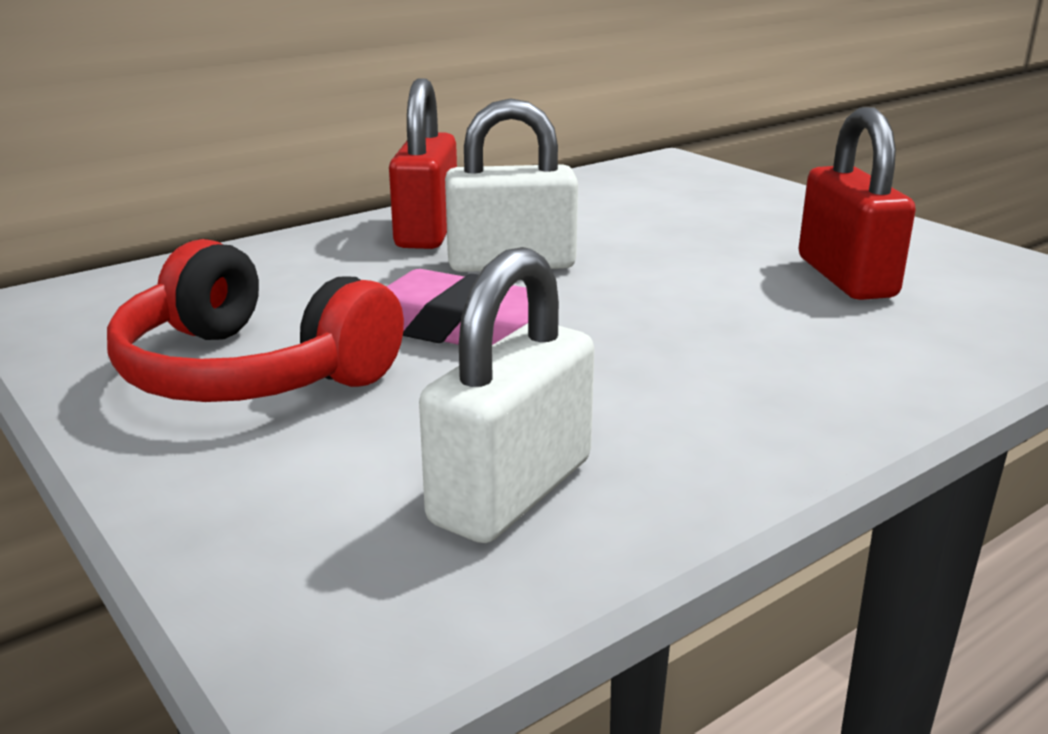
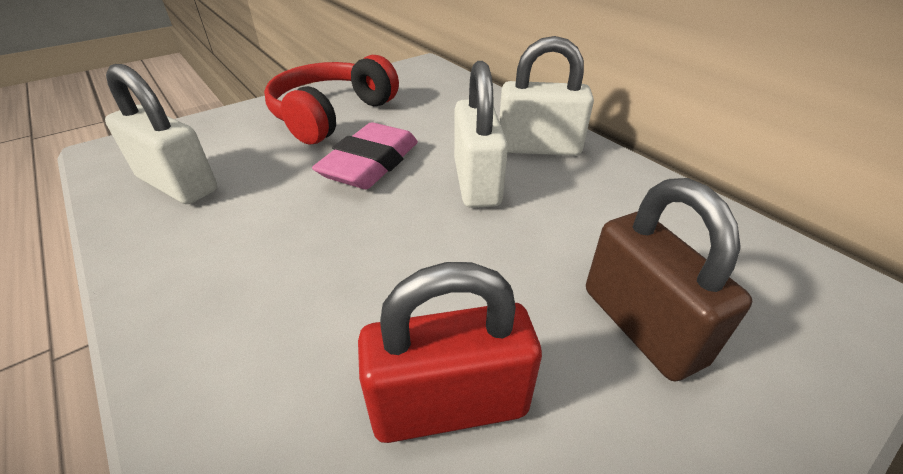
camera: 90 degrees right, 15 degrees up
(427, 231) = (538, 148): red padlock -> white padlock
(727, 217) = (641, 325): none -> brown padlock

